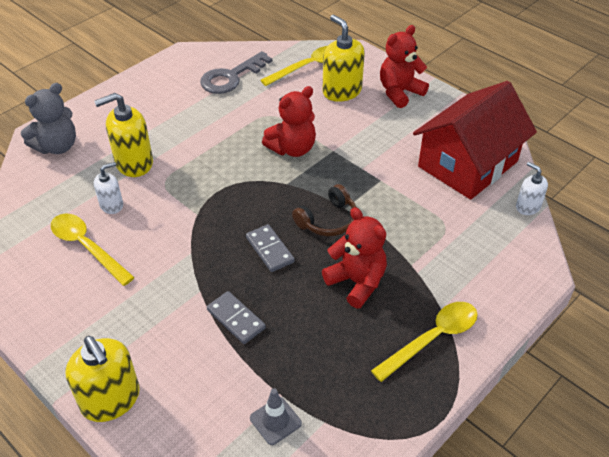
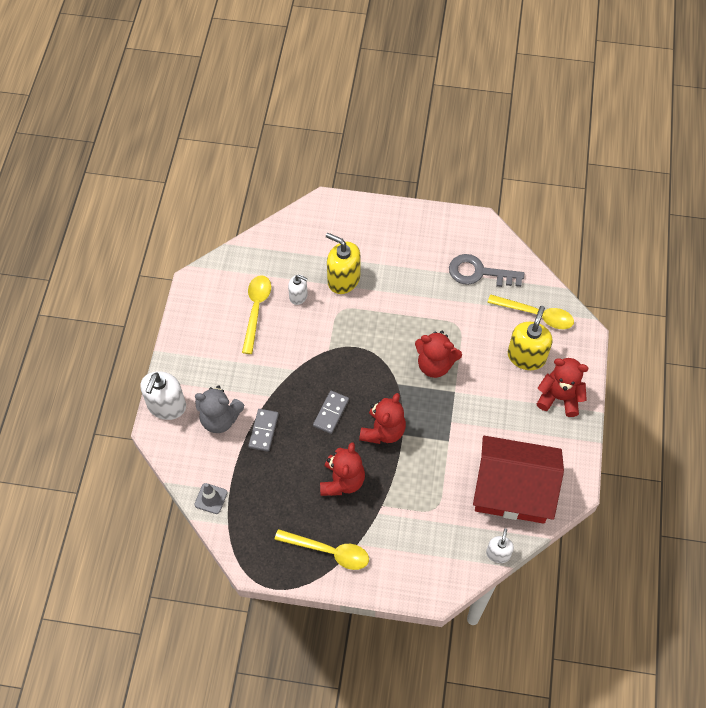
camera: 55 degrees right, 15 degrees up
(57, 146) = (322, 224): grey teddy bear -> grey teddy bear (220, 419)
(111, 400) = (166, 406): yellow soap dispenser -> white soap dispenser
(328, 220) = (383, 431): brown headphones -> red teddy bear

